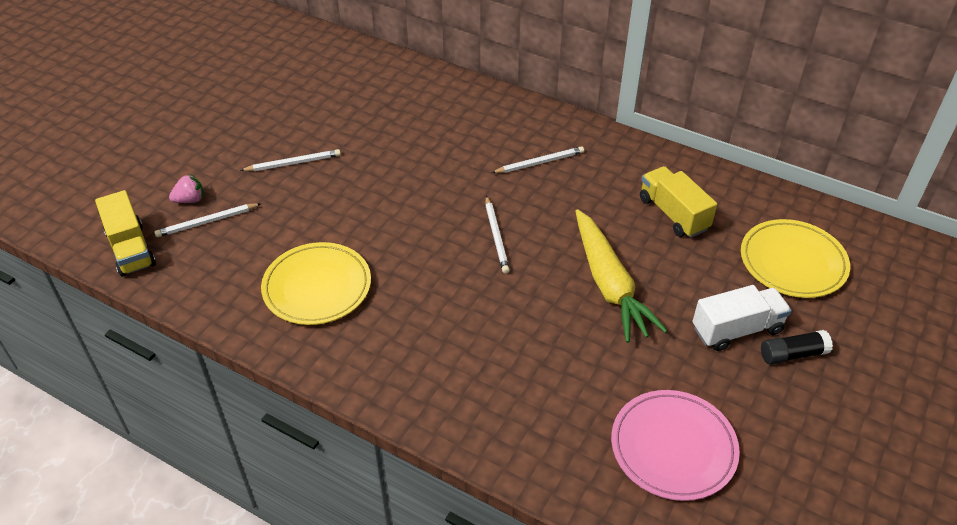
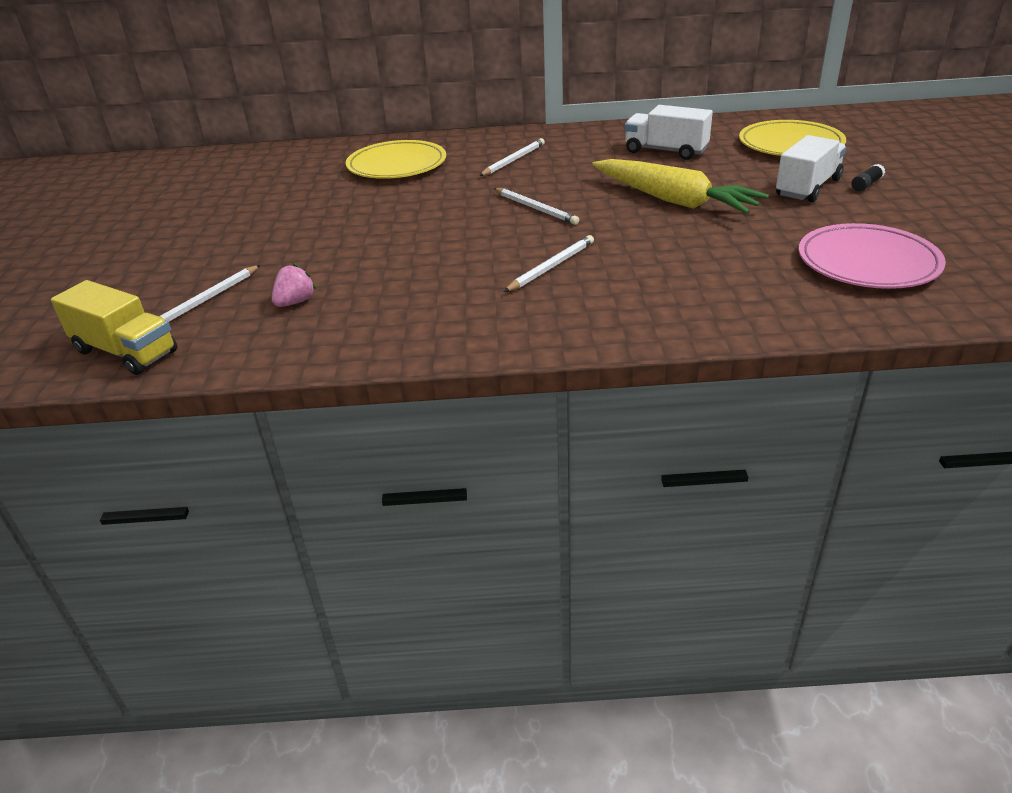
camera: 30 degrees left, 10 degrees down
(190, 200) = (164, 293): pink strawberry -> pink strawberry (295, 302)
(293, 163) = (262, 232): white pencil -> white pencil (551, 266)
(317, 287) = (398, 297): yellow plate -> yellow plate (397, 165)
(673, 214) = (665, 151): yellow truck -> white truck
(792, 354) = (866, 185): black glue stick -> black glue stick, size x0.65

